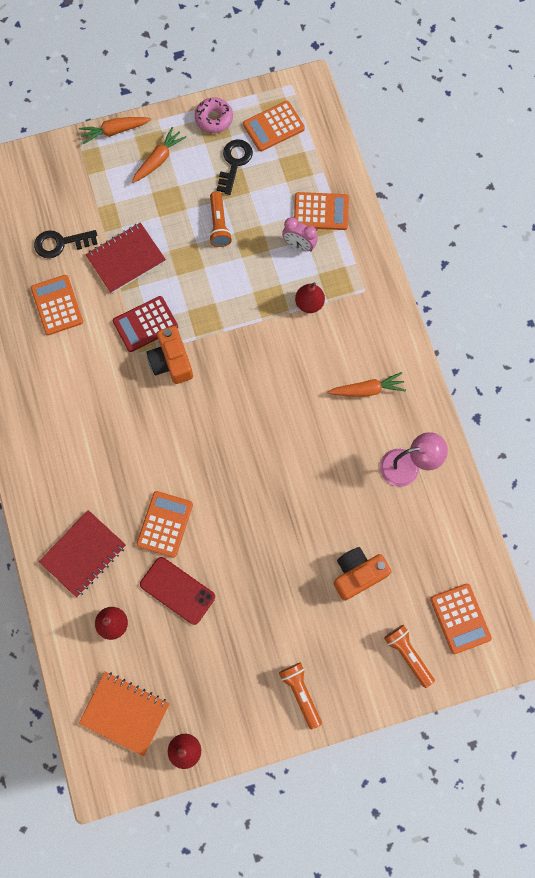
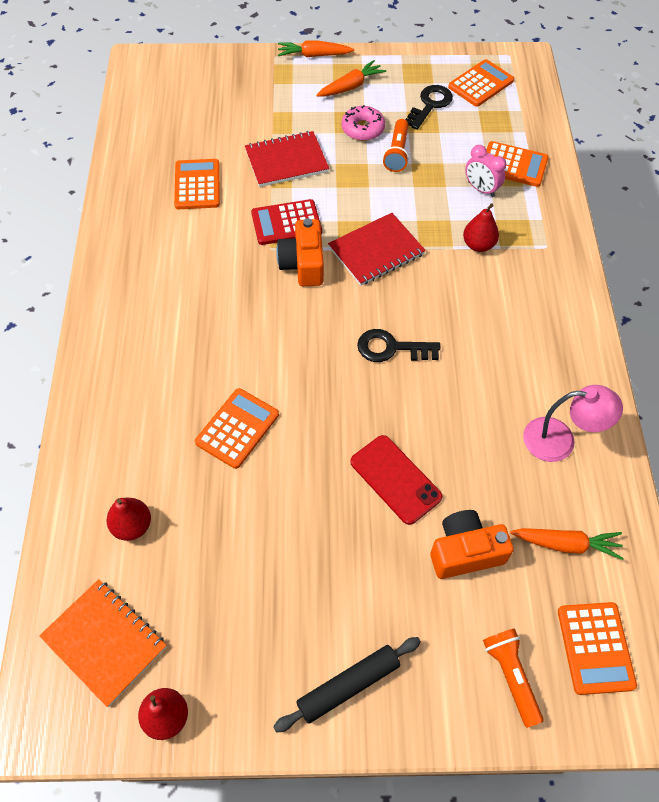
camera: 15 degrees right, 15 degrees down
(60, 243) = (222, 133): black key -> black key (391, 348)
(83, 554) = (127, 436): red notebook -> red notebook (376, 251)
(177, 590) = (226, 508): red phone -> red phone (395, 479)
(214, 119) = (419, 66): pink donut -> pink donut (363, 129)
(273, 126) = (481, 84): orange calculator -> orange calculator turned 150 degrees clockwise
(301, 693) = (348, 686): orange flashlight -> black rolling pin
(367, 390) = (527, 345): orange carrot -> orange carrot (566, 544)

